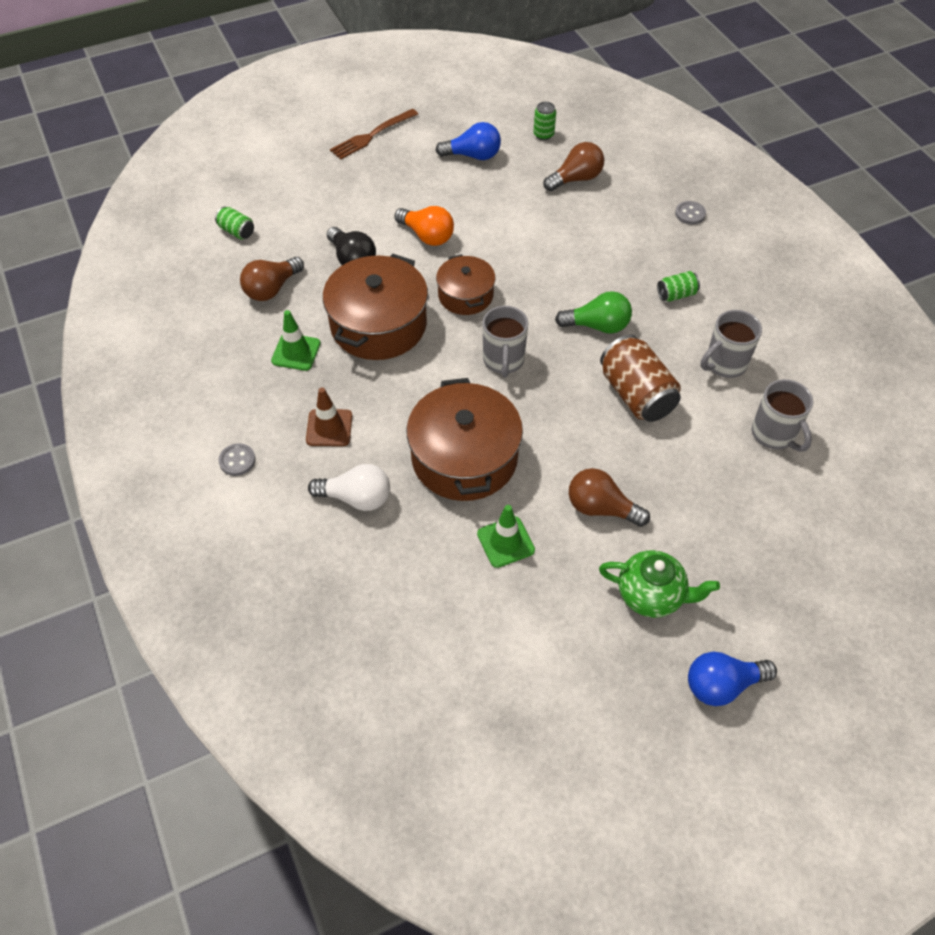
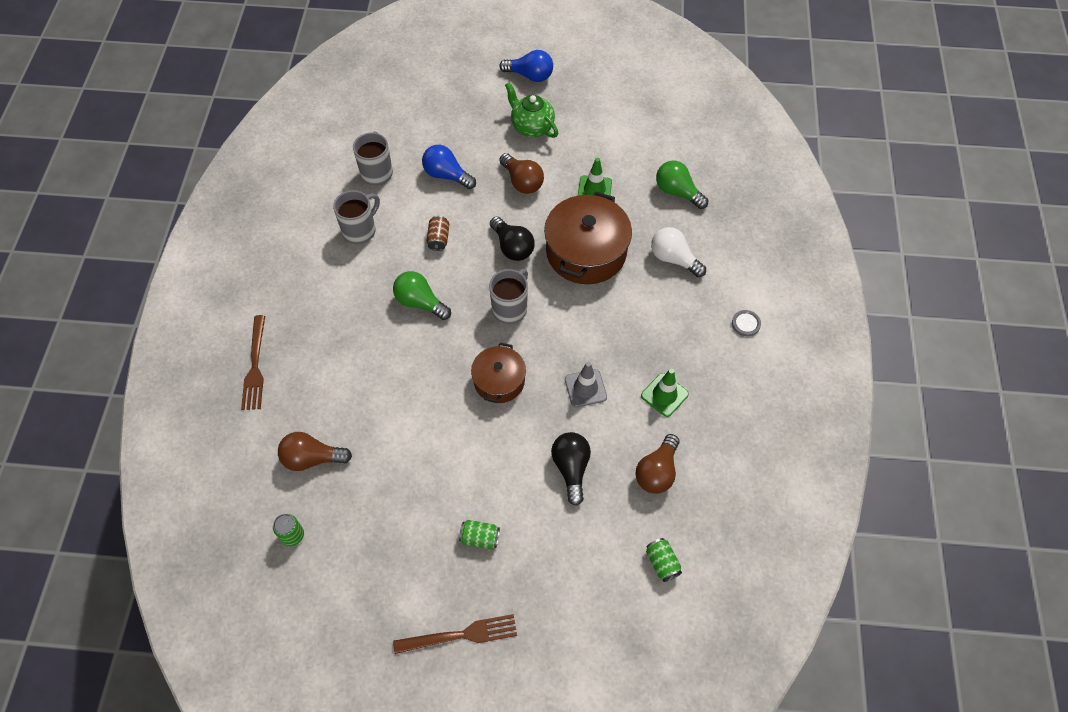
camera: 150 degrees left, 5 degrees up
(272, 289) = (657, 472): brown light bulb -> brown light bulb turned 135 degrees clockwise
(329, 428) = (668, 317): brown traffic cone -> none
(378, 324) = (585, 388): brown pot -> grey traffic cone
(397, 593) = (677, 192): none -> green light bulb
(427, 236) = (490, 461): orange light bulb -> none
(473, 155) = (381, 544): blue light bulb -> blue light bulb (447, 175)
(550, 423) = (512, 247): none -> black light bulb
(636, 394) = (438, 239): brown can -> brown can, size x0.50
(676, 295) = (340, 299): green can -> green can (480, 538)
(690, 214) = (255, 366): grey button -> brown fork
(724, 364) = (360, 230): grey mug -> grey mug turned 45 degrees counterclockwise

